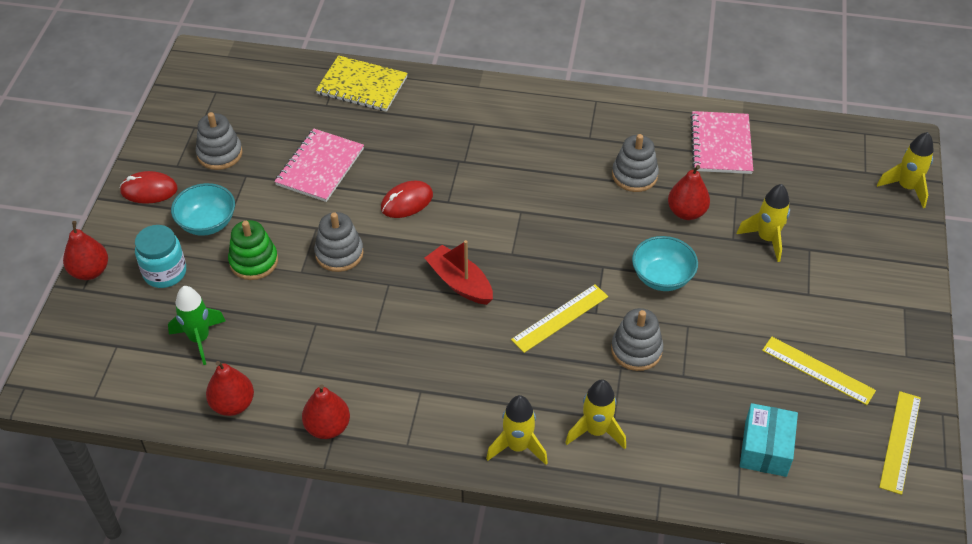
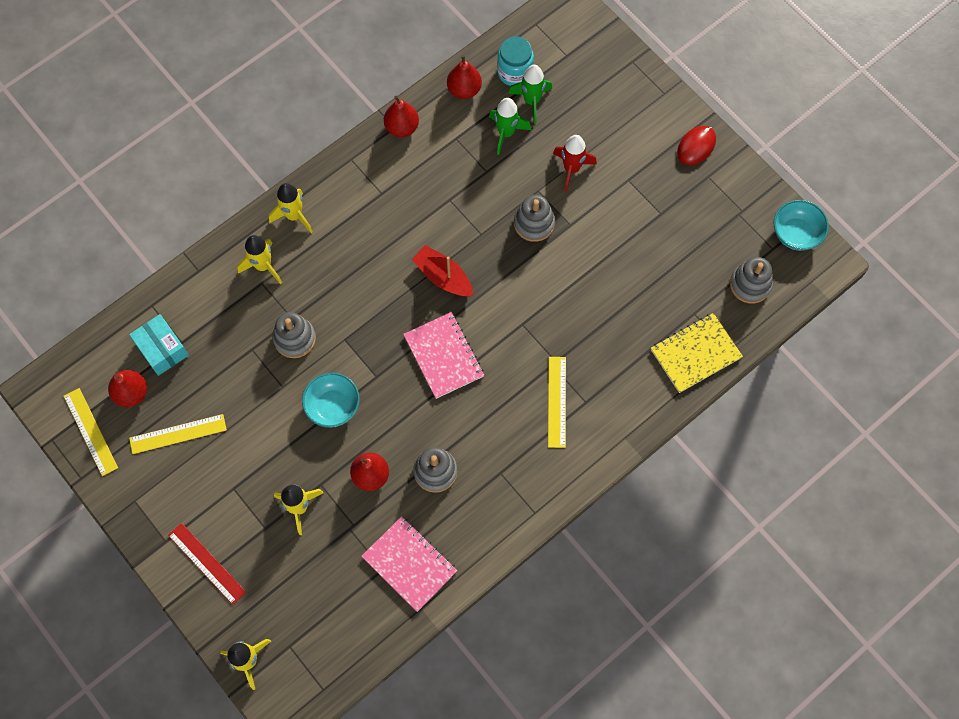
camera: 130 degrees right, 20 degrees up
(90, 271) = (645, 73): red pear -> red pear (131, 393)
(165, 272) = (607, 113): turquoise jar -> turquoise jar (514, 72)
(207, 223) = (632, 163): turquoise bowl -> turquoise bowl (796, 233)
(220, 154) = (698, 210): grey stacking toy -> grey stacking toy (750, 284)
(254, 261) = (571, 169): green stacking toy -> red rocket
(257, 335) = (506, 133): none -> green rocket
(320, 167) = (628, 266): pink notebook -> pink notebook (443, 356)
(407, 202) = (545, 297): red mouse -> none
(460, 283) = (443, 277): red boat -> red boat turned 135 degrees counterclockwise
(560, 318) = (360, 314): yellow ruler -> yellow ruler (557, 401)
(882, 266) = (206, 563): none -> red ruler

